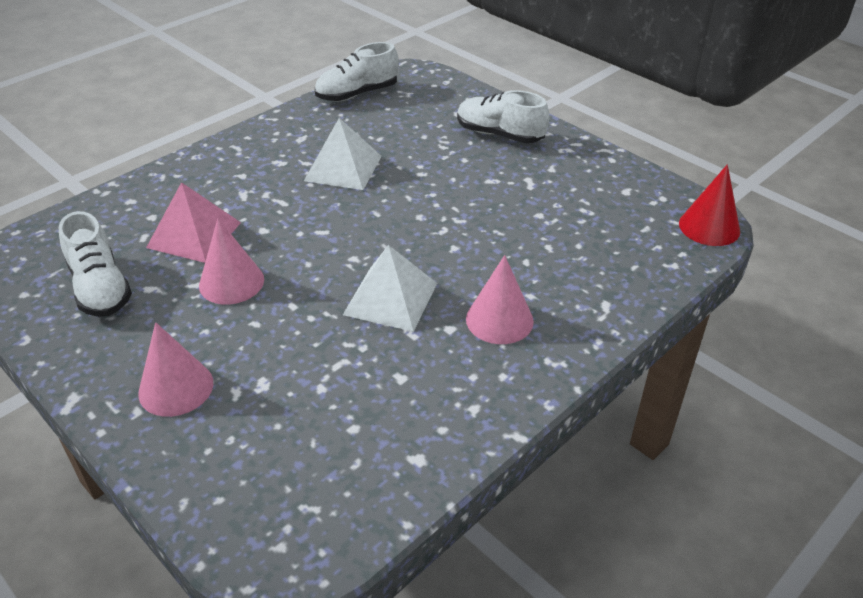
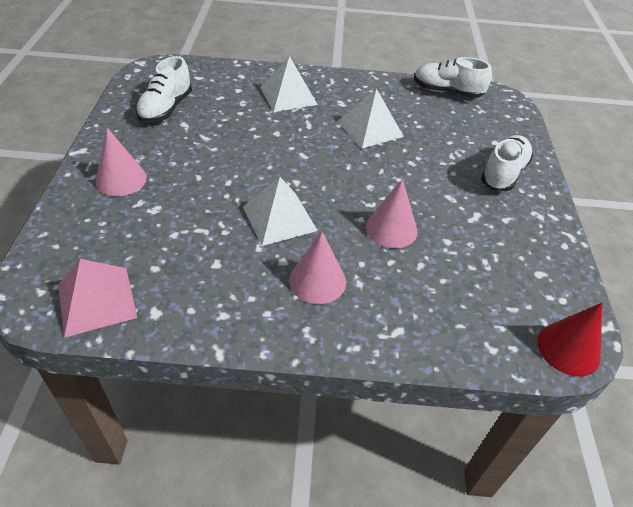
camera: 45 degrees right, 5 degrees up
(194, 235) = (242, 112): pink pyramid -> pink pyramid (96, 301)
(216, 188) = (288, 96): none -> white pyramid
(231, 282) = (220, 148): pink cone -> pink cone (391, 229)
(499, 135) = (503, 174): white shoe -> white shoe turned 45 degrees clockwise

